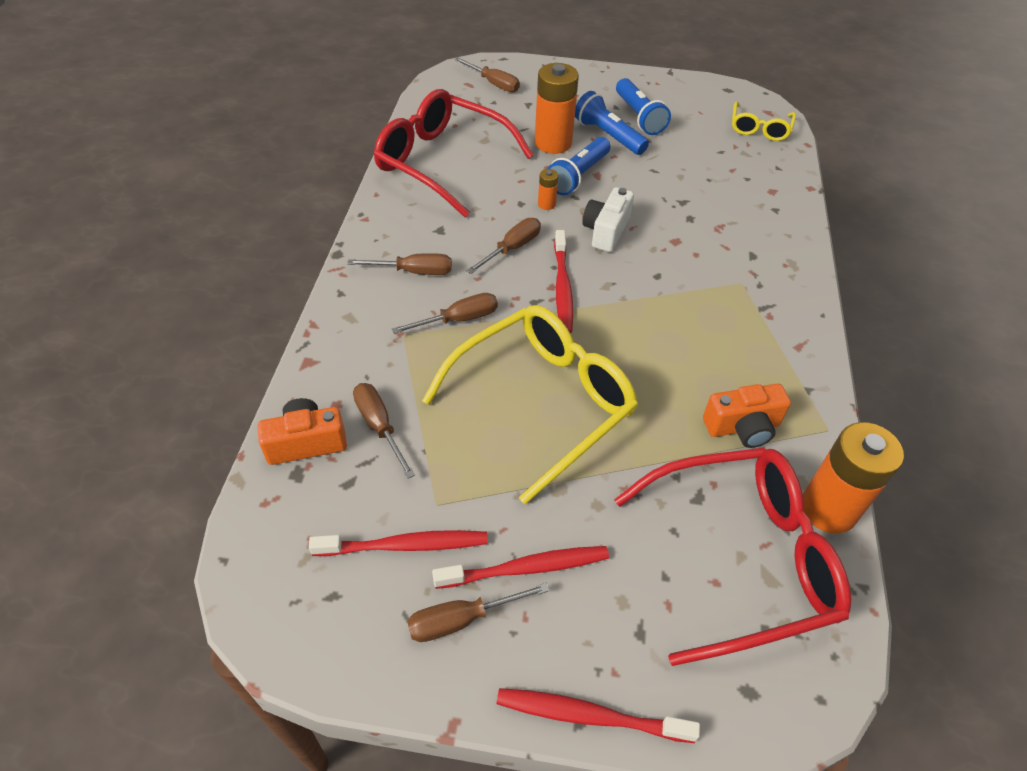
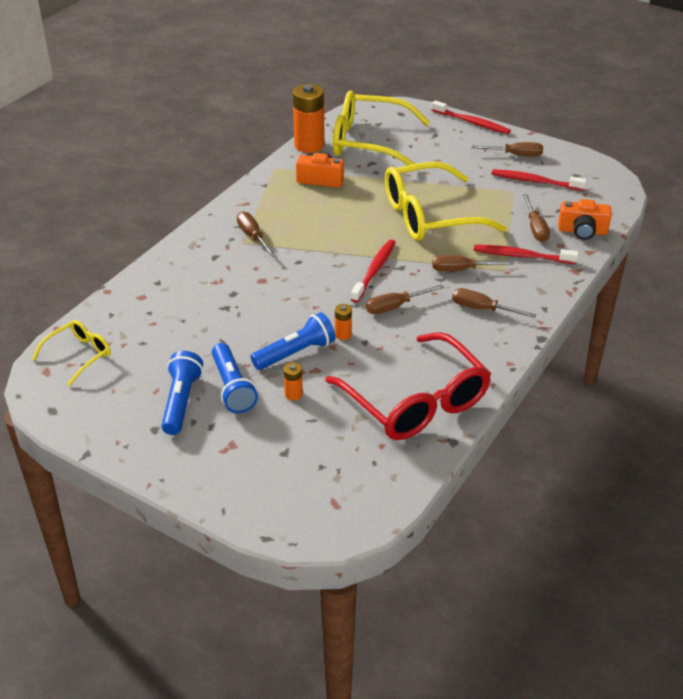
camera: 155 degrees left, 10 degrees down
(494, 84) = (305, 495): brown screwdriver -> brown screwdriver (253, 236)
(525, 568) = (477, 162): red toothbrush -> red toothbrush (522, 256)
(553, 143) = (293, 394): orange battery -> orange battery, size x0.44
(606, 231) = (310, 300): white camera -> none
(741, 558) = (369, 142): red glasses -> yellow glasses

